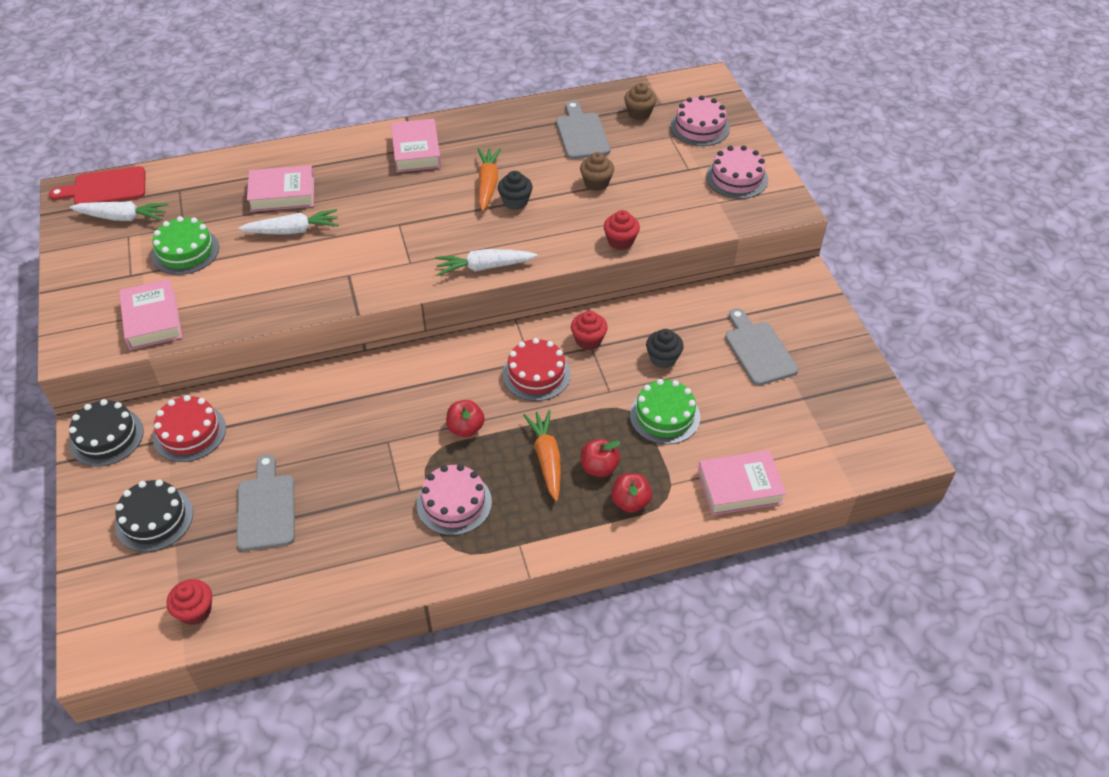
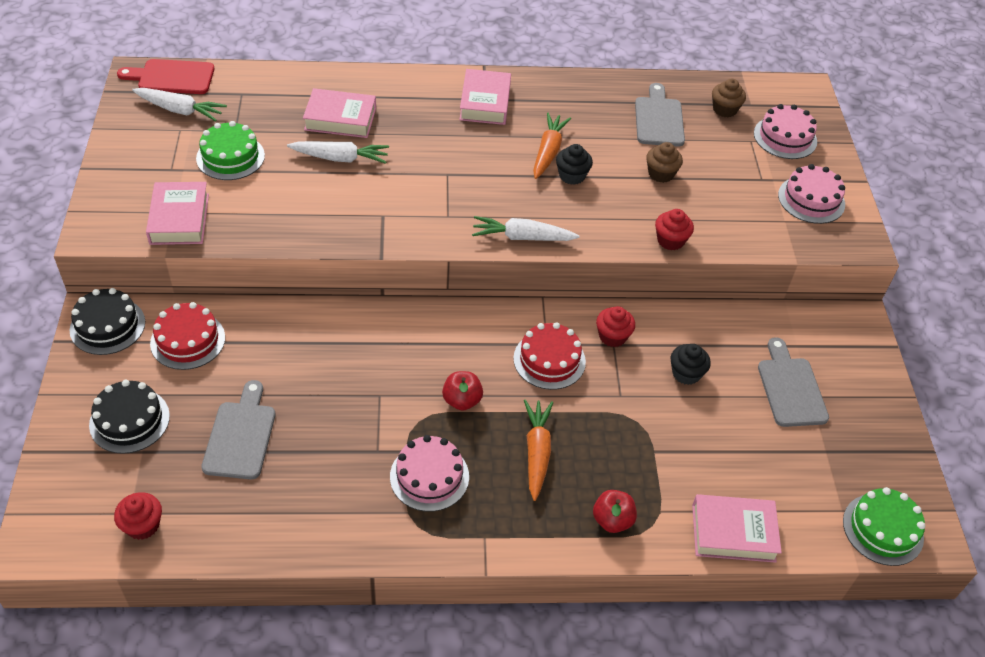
camera: 10 degrees right, 0 degrees up
(599, 468) = (588, 475): red apple -> none
(664, 416) = (672, 436): green cake -> green cake (883, 529)

